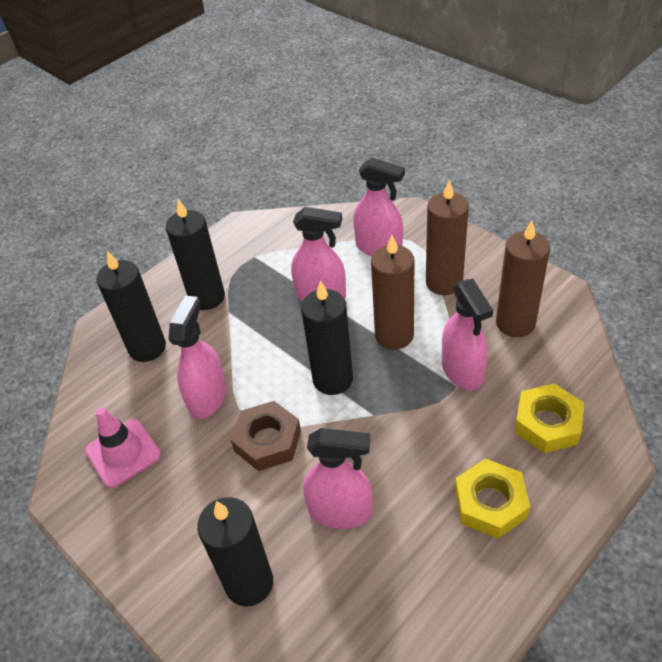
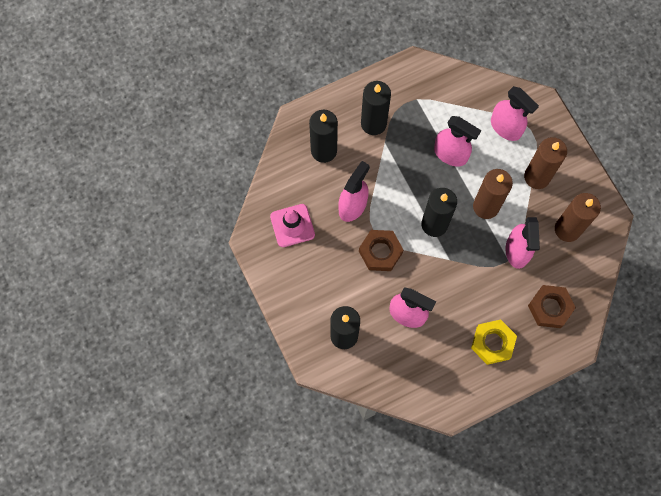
camera: 15 degrees right, 25 degrees up
(547, 423) = (550, 308): yellow nut -> brown nut

